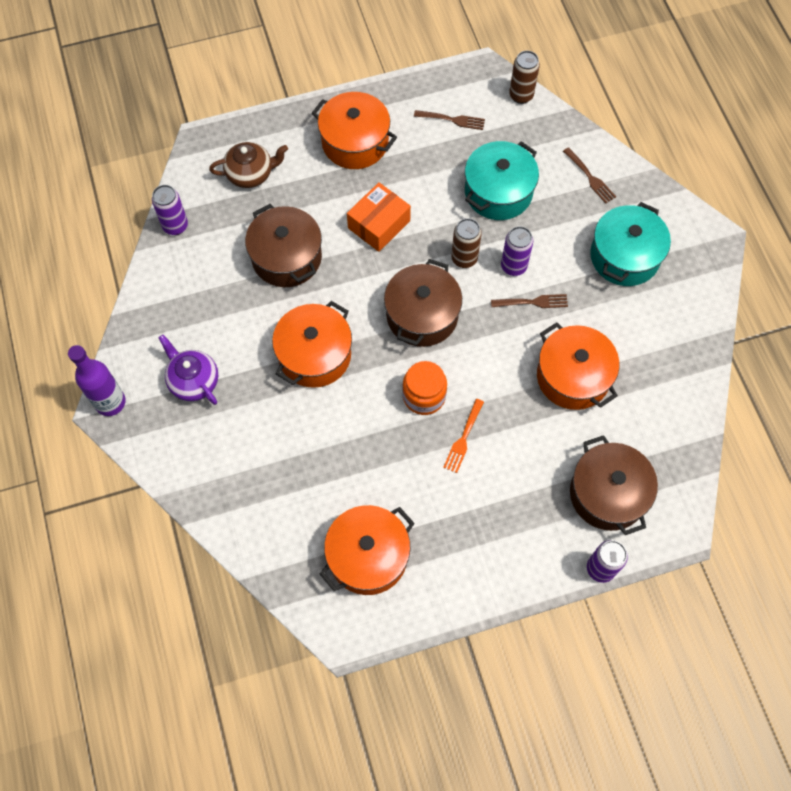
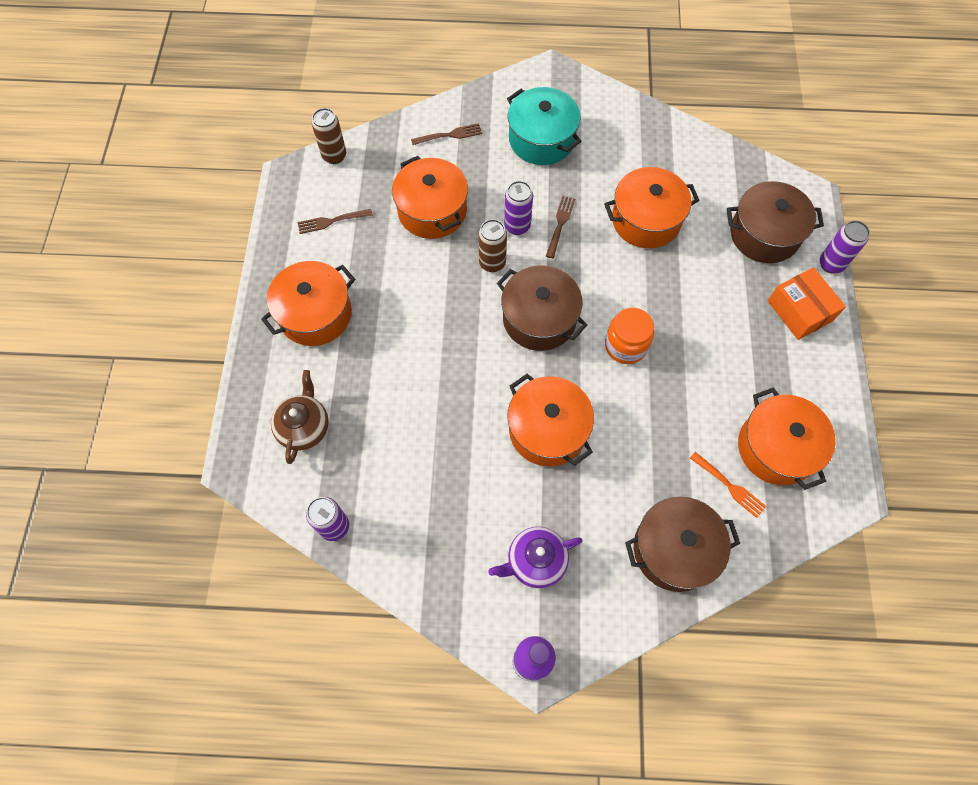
camera: 70 degrees left, 0 degrees up
(286, 257) = (424, 422): brown pot -> brown pot (674, 550)
(379, 224) = (422, 323): orange box -> orange box (800, 311)
(452, 120) = (332, 221): brown fork -> brown fork turned 135 degrees counterclockwise
(463, 438) = (679, 327): orange fork -> orange fork (729, 486)
(498, 192) = (432, 210): turquoise pot -> orange pot

